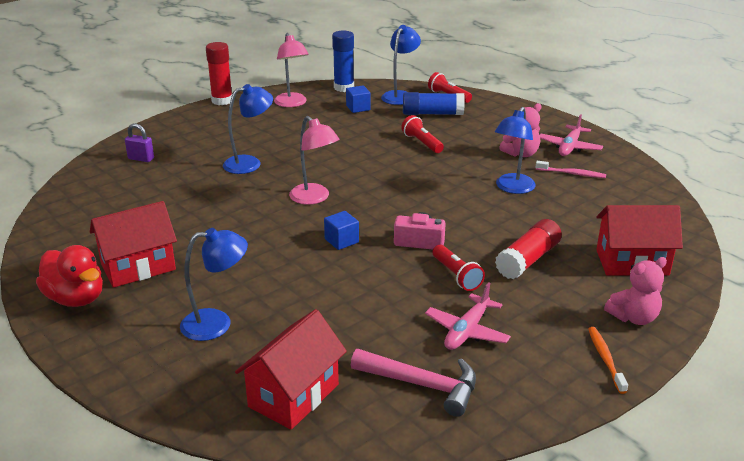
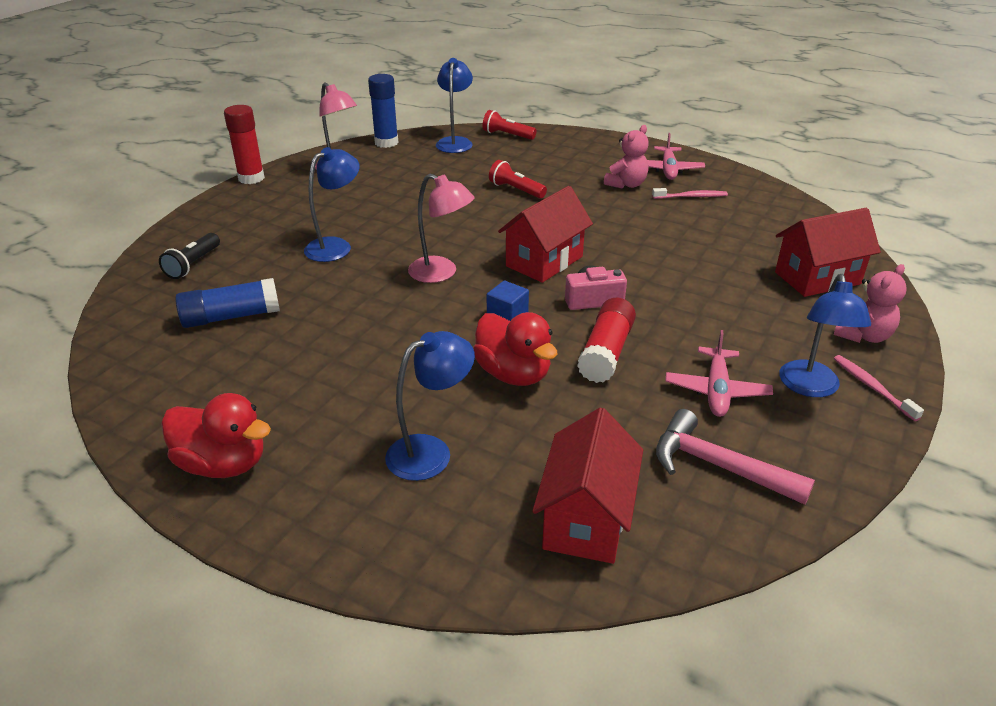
camera: 20 degrees left, 5 degrees up
(138, 267) = (281, 403): red house -> red house (544, 261)
(141, 158) = (193, 264): purple padlock -> black flashlight
(315, 283) = (513, 374): none -> red duck
(358, 108) = (418, 162): blue cube -> none
(423, 385) = (717, 466): pink hammer -> pink hammer turned 150 degrees counterclockwise
(432, 114) = (504, 156): blue glue stick -> blue glue stick (231, 317)
(456, 276) = (660, 330): red flashlight -> none
(512, 188) = (644, 222): blue lamp -> blue lamp (810, 388)
(528, 260) = (718, 297): red glue stick -> red glue stick (606, 352)
(605, 359) = (872, 387): orange toothbrush -> pink toothbrush

